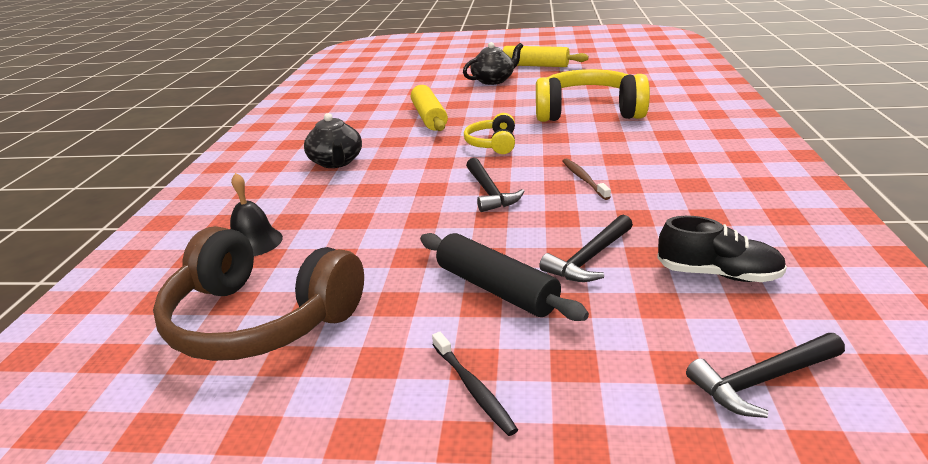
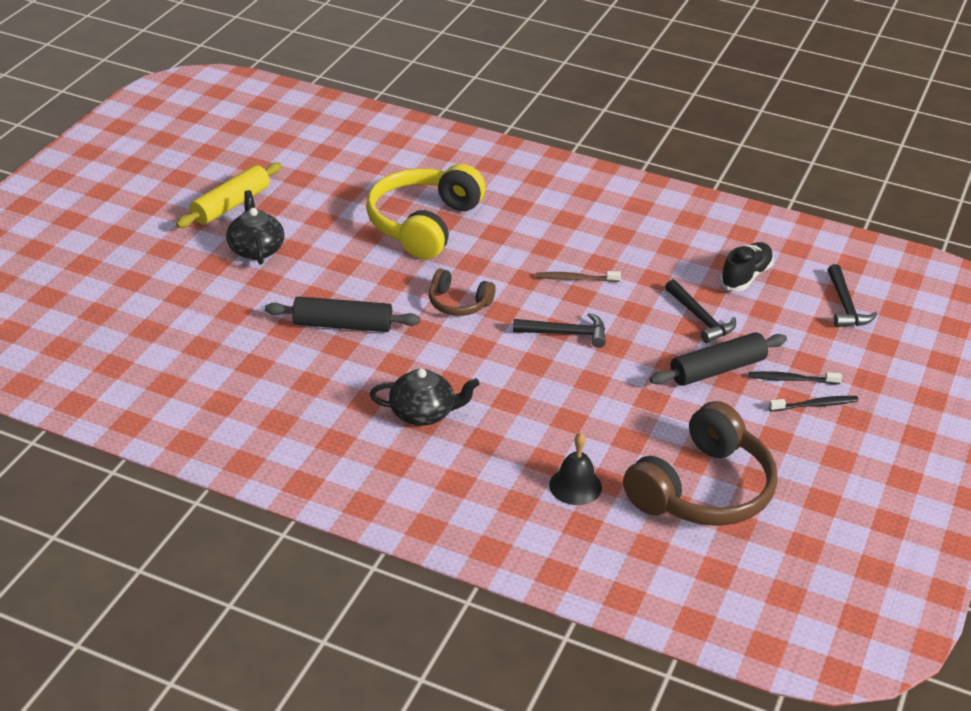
camera: 75 degrees left, 10 degrees up
(429, 117) = (343, 325): yellow rolling pin -> black rolling pin
(493, 144) = (458, 303): yellow headphones -> brown headphones
(519, 354) = (791, 379): none -> black toothbrush

